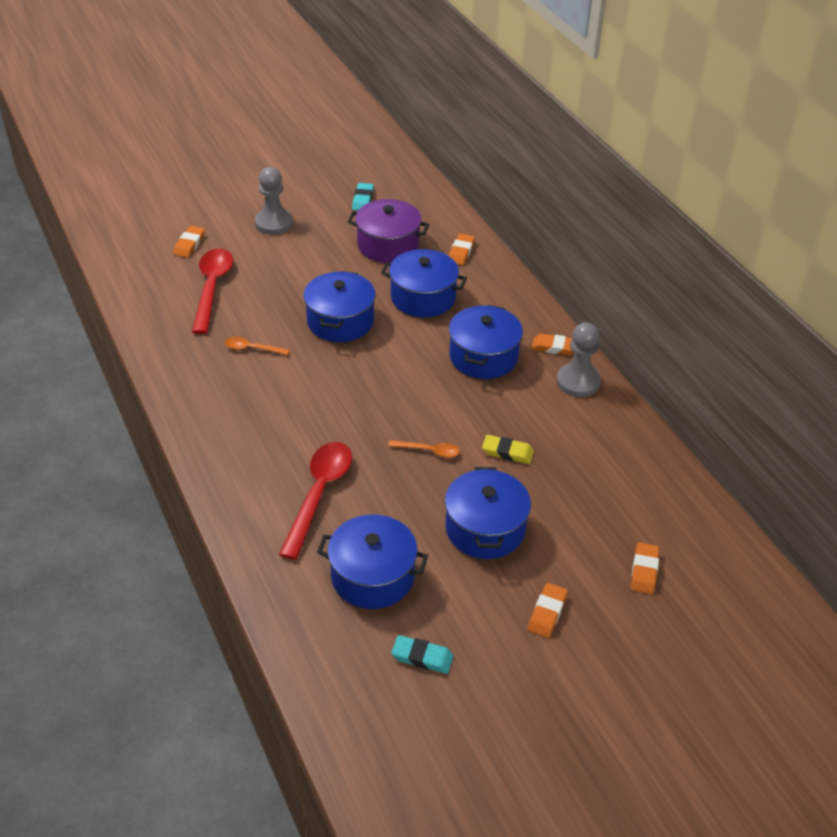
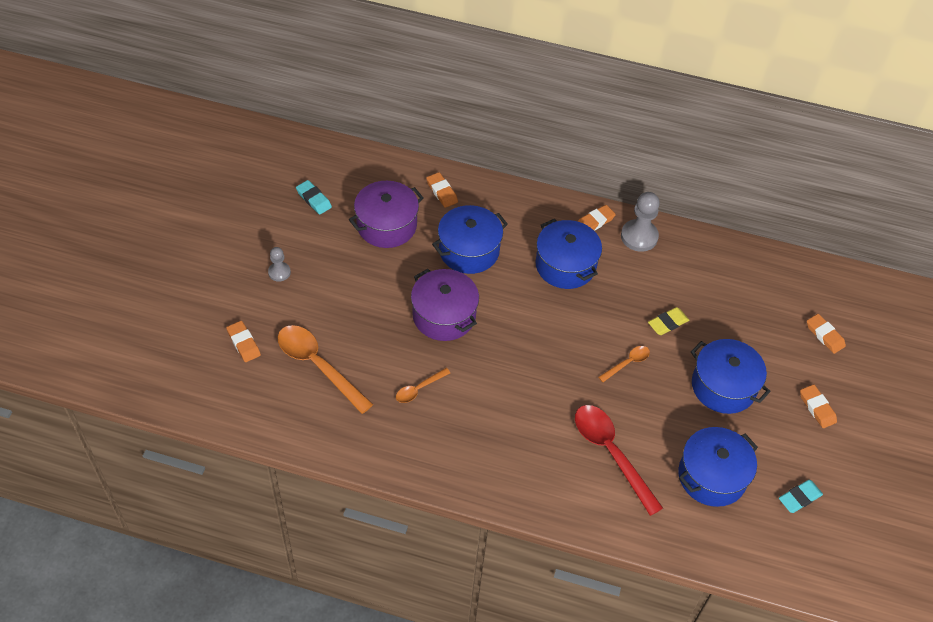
camera: 50 degrees left, 10 degrees up
(212, 288) = (318, 365): red spoon -> orange spoon
(274, 223) = (279, 272): grey pawn -> grey pawn, size x0.57
(340, 321) = (444, 315): blue pot -> purple pot

